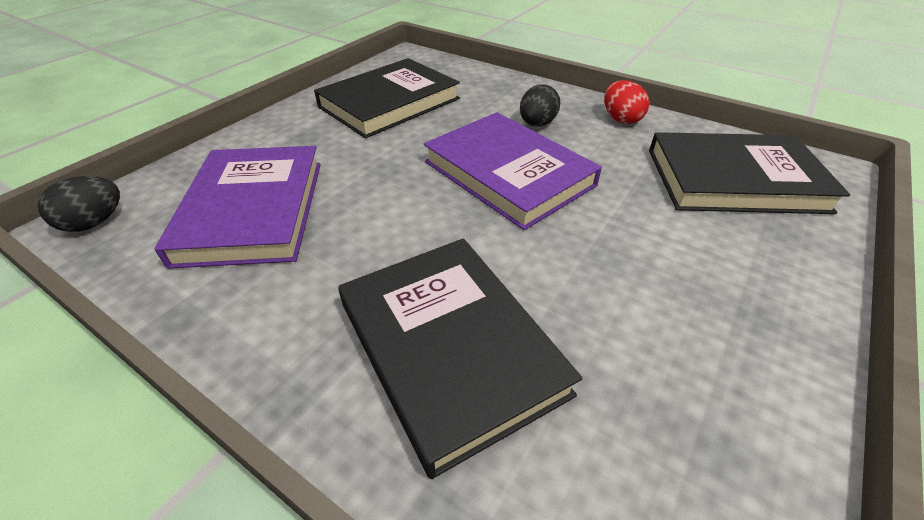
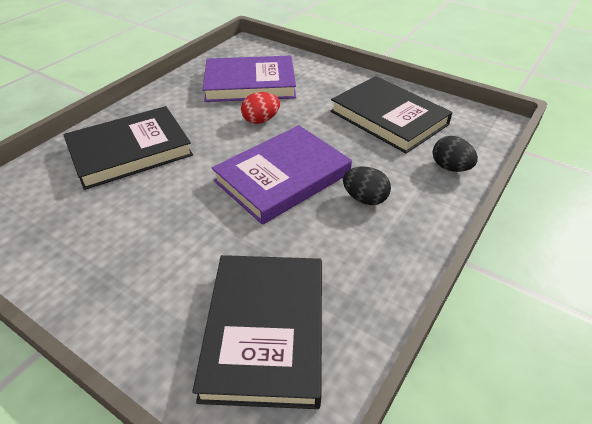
camera: 90 degrees right, 0 degrees up
(94, 223) = (245, 47): black egg -> black egg (450, 167)
(620, 119) = (385, 262): red egg -> red egg (261, 120)

